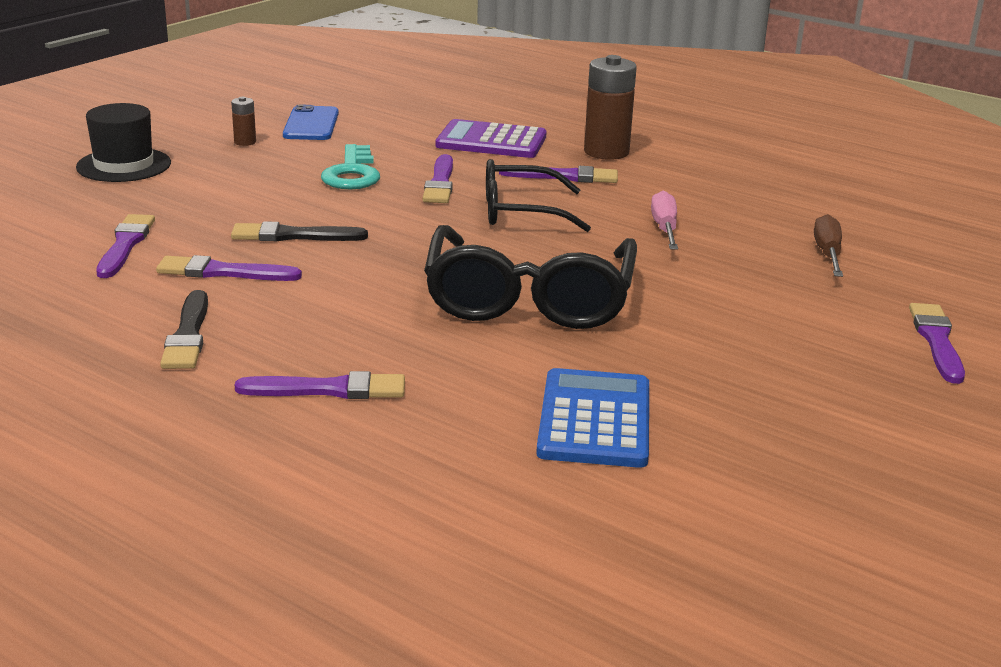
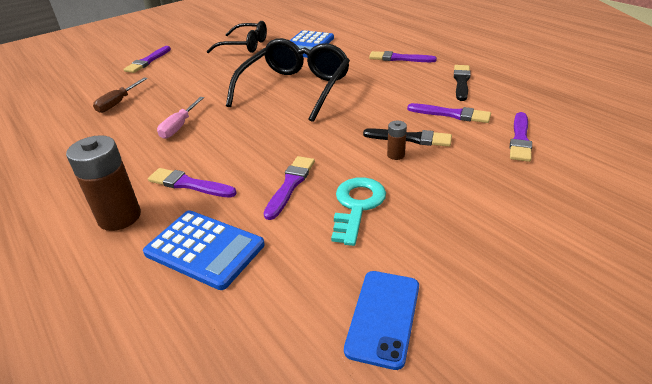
camera: 160 degrees left, 10 degrees up
(124, 165) = (575, 242): black hat -> none
(245, 142) = (460, 278): brown battery -> brown battery (396, 155)
(491, 141) = (204, 249): purple calculator -> blue calculator
(521, 212) = (253, 148): black glasses -> black glasses (244, 45)

